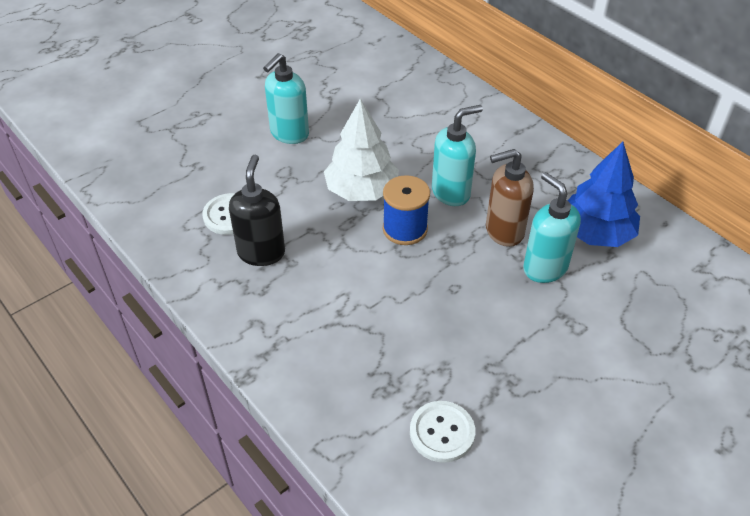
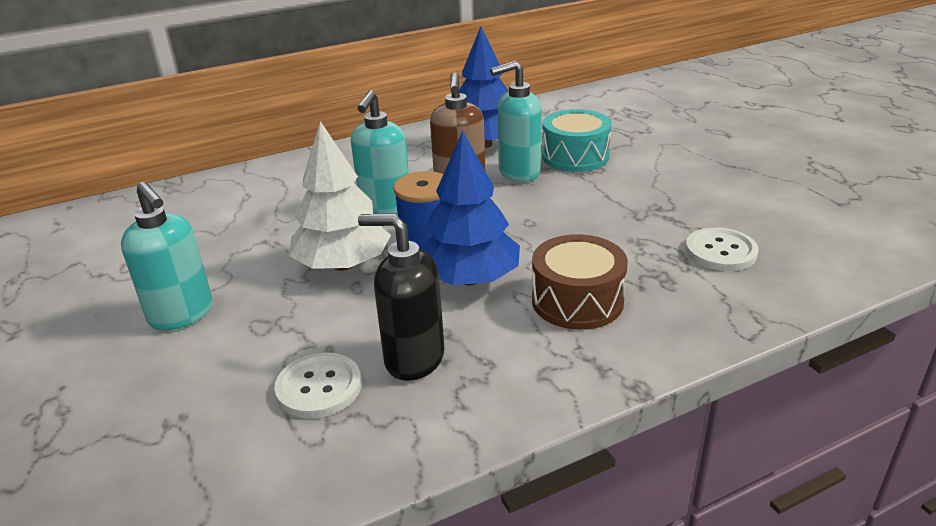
camera: 75 degrees left, 15 degrees down
(343, 332) = (577, 301): none -> brown drum
(358, 264) = (469, 279): none -> blue tree
(451, 192) = (385, 207): turquoise soap dispenser -> turquoise soap dispenser turned 150 degrees counterclockwise
(598, 307) = (575, 156): none -> turquoise drum

